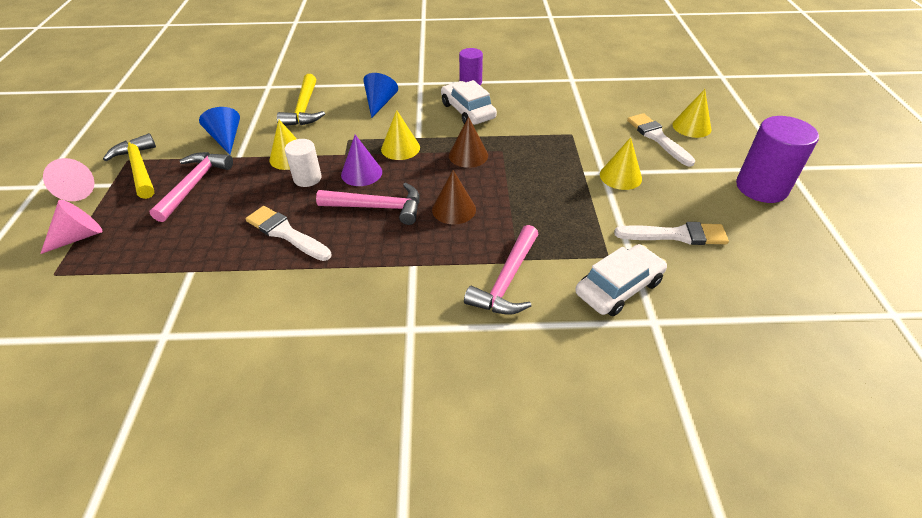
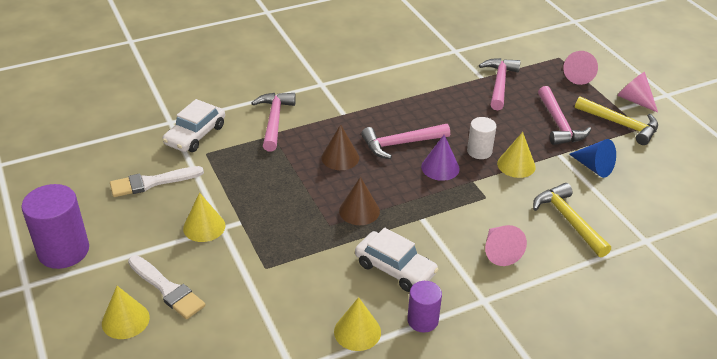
camera: 155 degrees right, 5 degrees down
(183, 254) = (499, 84): none -> pink hammer
(285, 233) = (449, 111): white brush -> none
(380, 103) = (499, 252): blue cone -> pink cone
(400, 148) = (428, 201): yellow cone -> yellow cone (357, 331)

